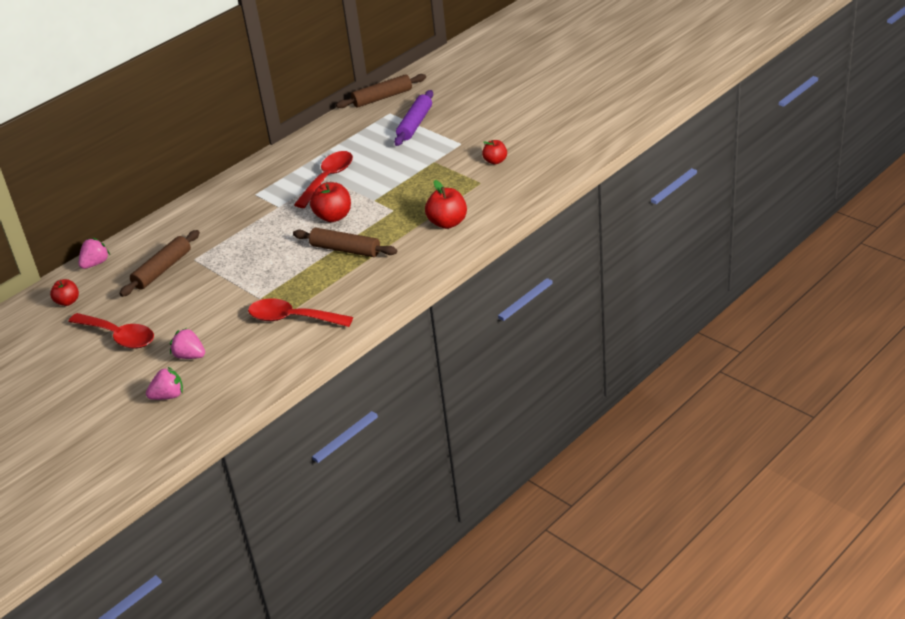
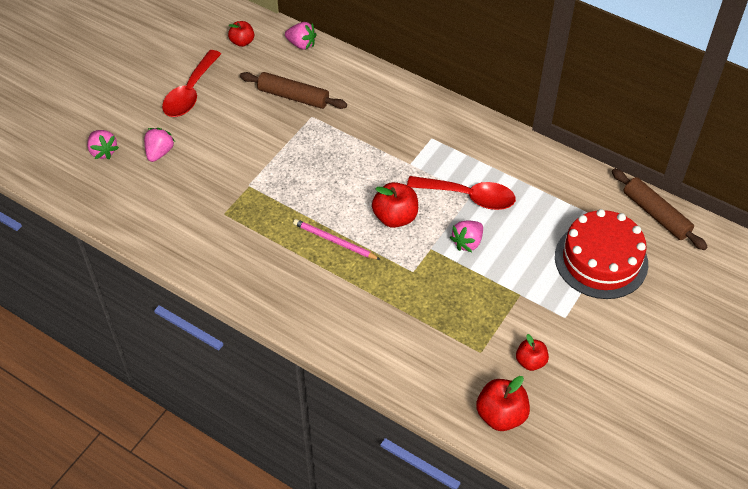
camera: 75 degrees right, 15 degrees up
(292, 318) = (215, 220): red spoon -> none
(345, 249) = (334, 241): brown rolling pin -> pink pencil
(374, 182) = (467, 242): none -> pink strawberry
(415, 124) = (601, 260): purple rolling pin -> red cake
(447, 223) = (392, 330): red apple -> red apple (501, 415)

